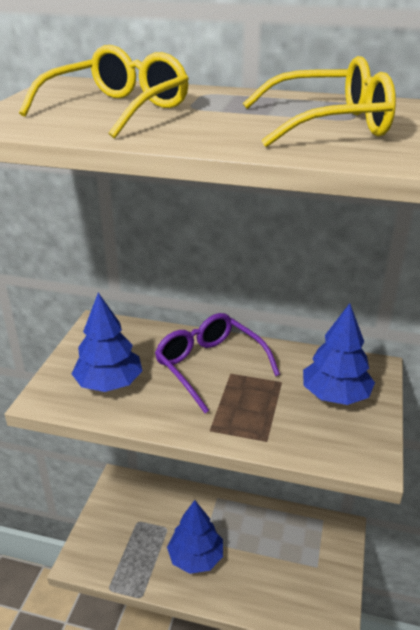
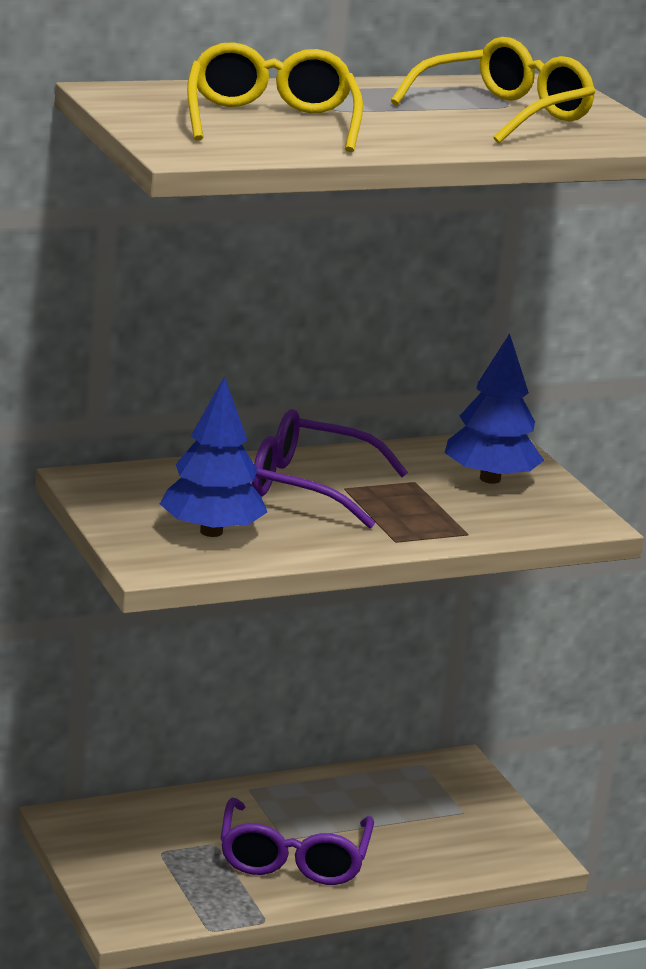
camera: 40 degrees left, 10 degrees down
(196, 557) = (293, 858): blue tree -> purple glasses

